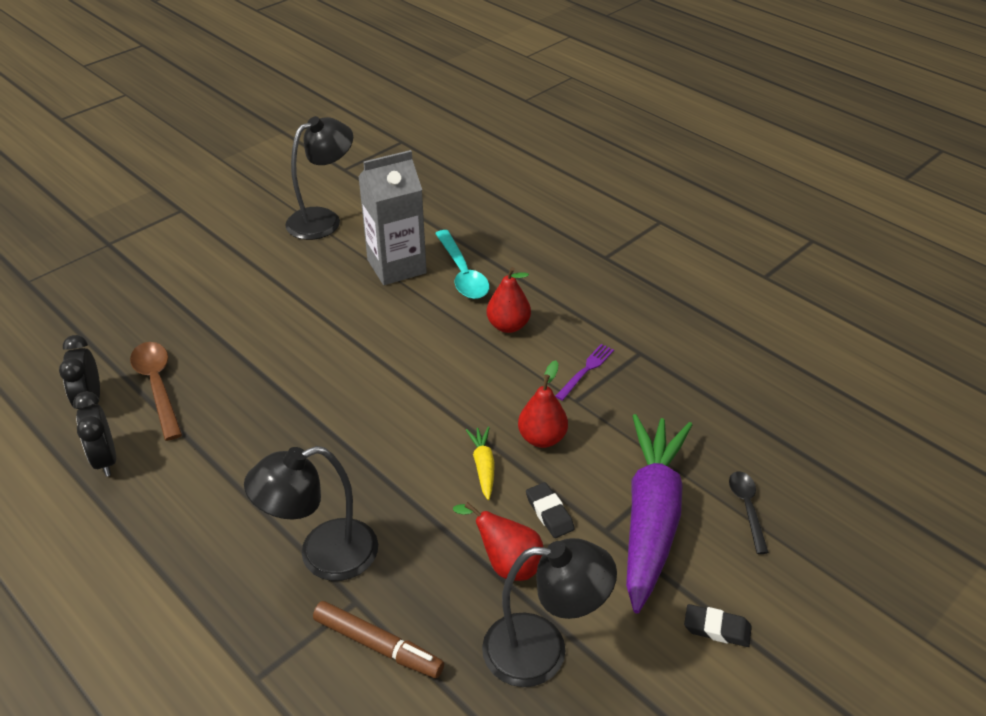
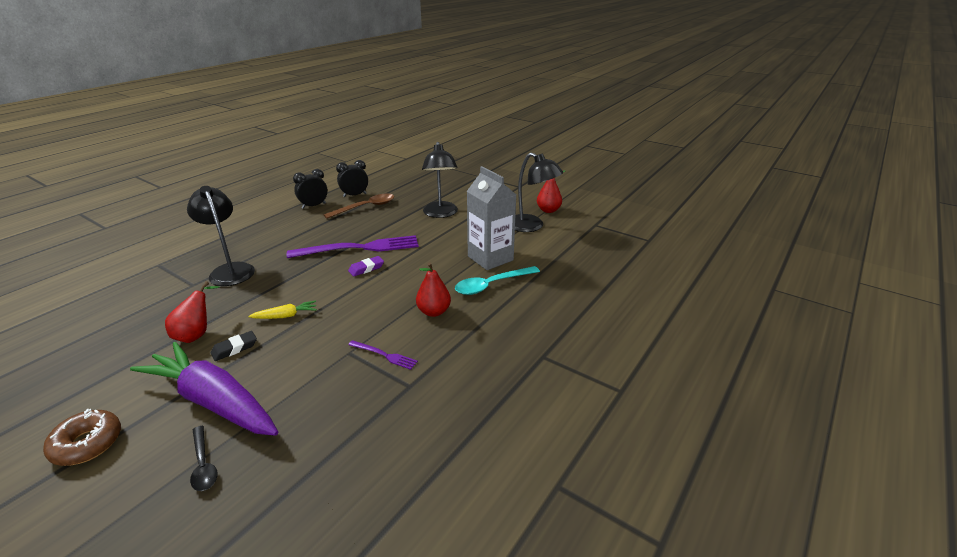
camera: 80 degrees right, 10 degrees down
(312, 393) = (359, 248): none -> purple fork
(378, 645) = (158, 295): brown marker -> none
(380, 385) = (366, 268): none -> purple eraser
(542, 438) = (309, 339): red pear -> red pear (548, 210)
(543, 650) = (119, 355): black lamp -> black lamp (441, 214)
(651, 517) = (213, 401): purple carrot -> purple carrot turned 150 degrees counterclockwise
(717, 629) = (87, 444): black eraser -> brown donut
(747, 508) = (203, 464): black spoon -> black spoon turned 75 degrees clockwise

